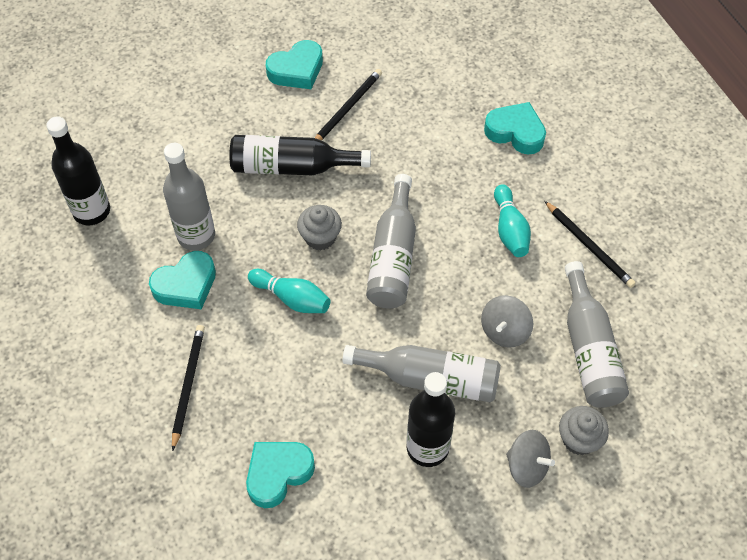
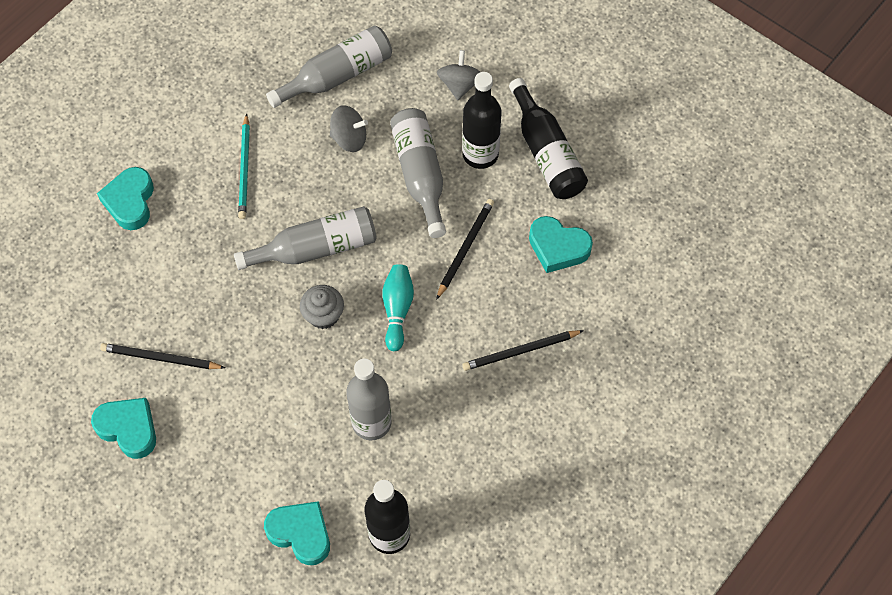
camera: 115 degrees left, 5 degrees up
(186, 285) = (427, 403): turquoise heart -> turquoise heart (301, 533)
(292, 166) = (254, 376): black bottle -> black bottle (546, 152)
(510, 229) = (245, 169): turquoise bowling pin -> turquoise pencil
(579, 439) = (419, 59): grey cupcake -> none
(589, 246) = (235, 105): black pencil -> black pencil (465, 248)

